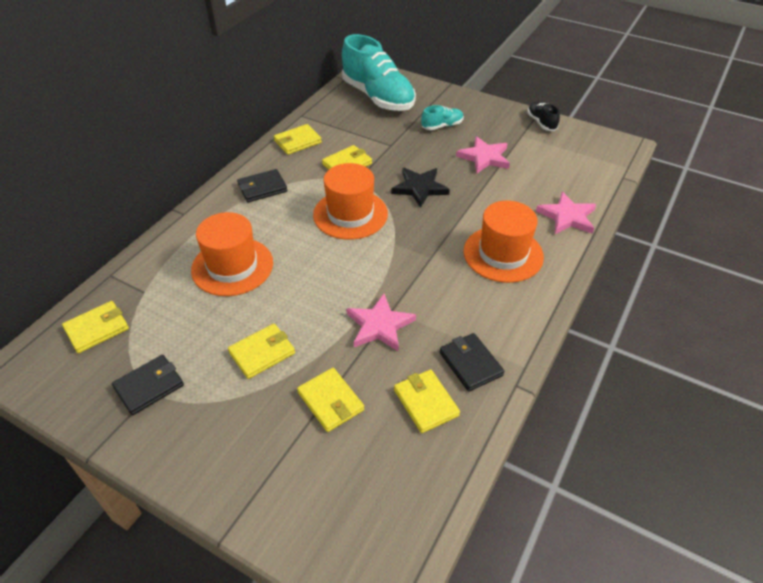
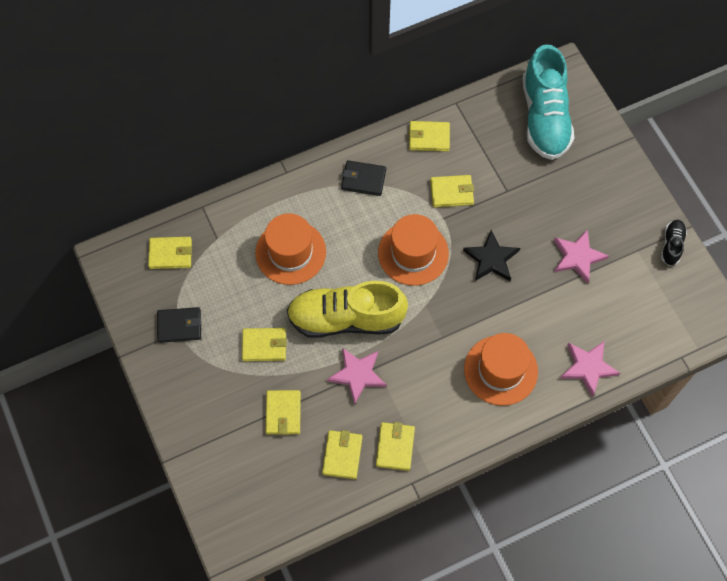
camera: 35 degrees right, 20 degrees up
(330, 288) = (346, 318): none -> yellow shoe
(442, 126) = (573, 193): turquoise shoe -> none
(470, 364) = (395, 447): black wallet -> yellow wallet

